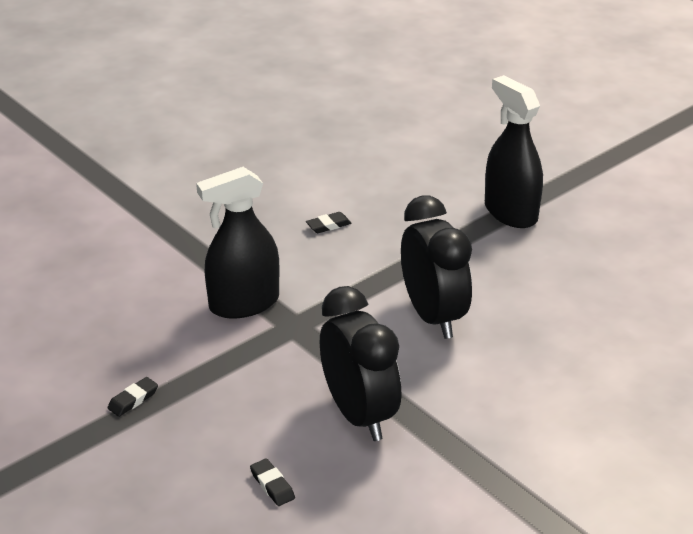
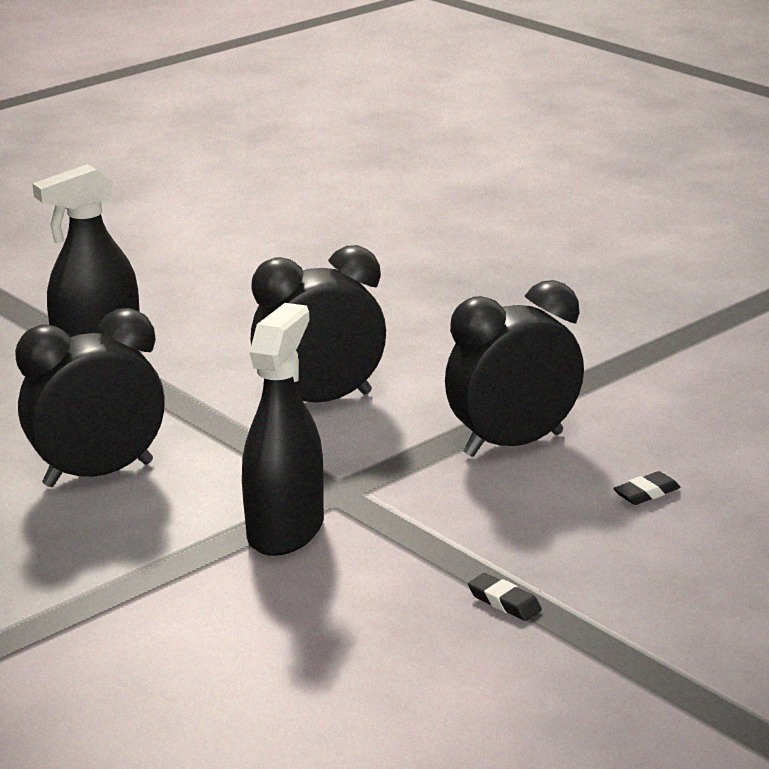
camera: 90 degrees left, 10 degrees down
(244, 304) = (285, 531): black spray bottle -> black spray bottle turned 135 degrees counterclockwise
(328, 225) = (98, 474): black eraser -> black clock

